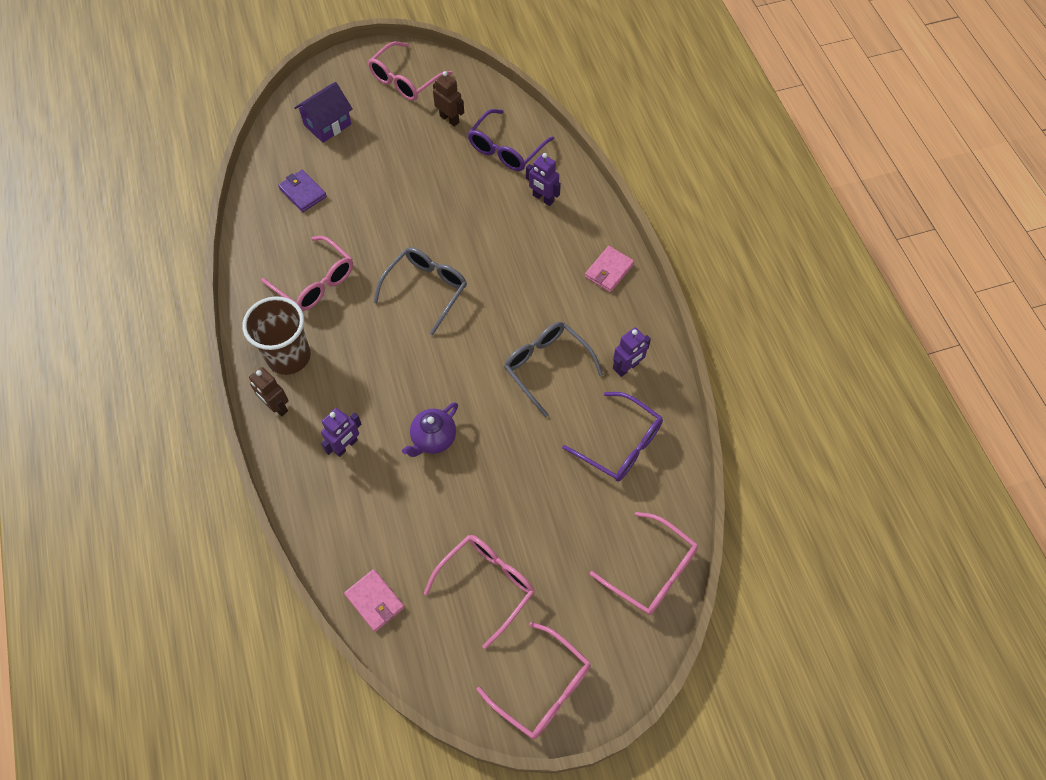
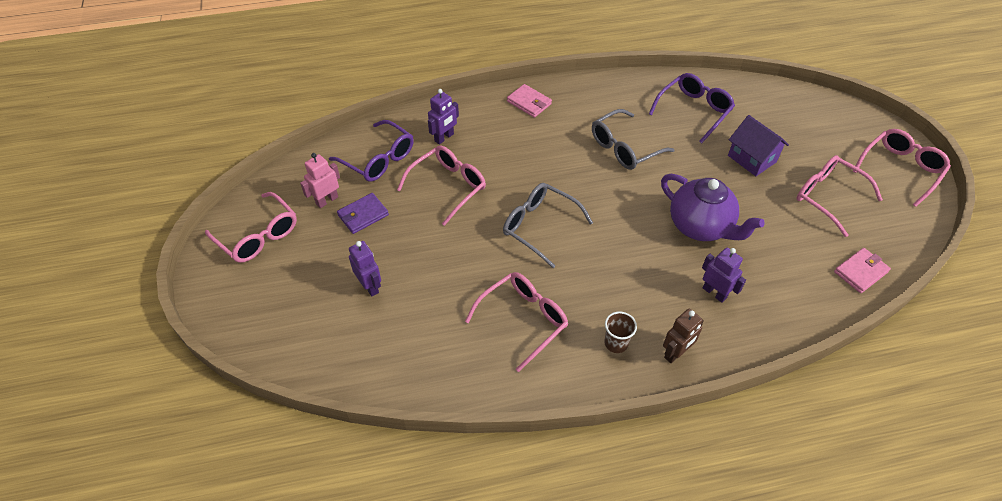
camera: 85 degrees left, 10 degrees down
(289, 356) = (616, 343): brown cup -> brown cup, size x0.50
(303, 192) = (398, 334): purple wallet -> purple wallet (363, 215)
(327, 124) = (302, 310): purple house -> purple house (752, 159)
(433, 439) = (700, 226): purple teapot -> purple teapot, size x1.58
(449, 119) = (327, 200): brown robot -> pink robot
(627, 368) = (624, 101): purple robot -> purple robot (370, 286)
(652, 571) = (795, 104): pink glasses -> pink glasses (448, 186)

